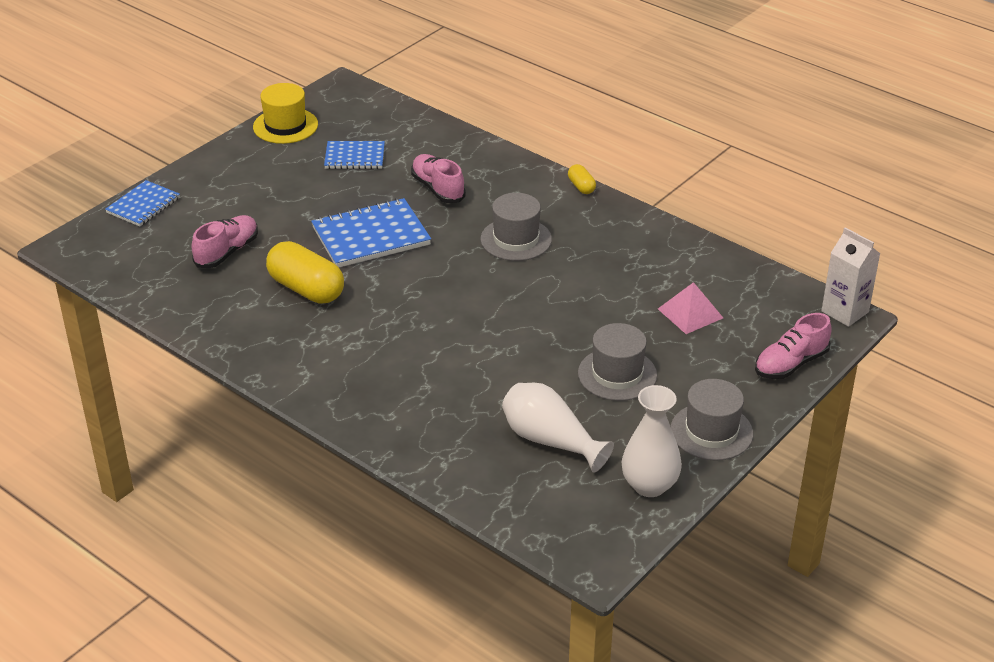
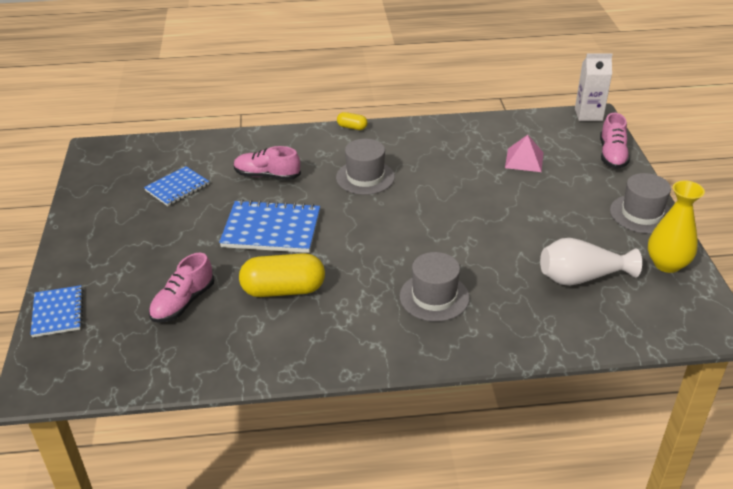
camera: 45 degrees left, 0 degrees up
(227, 252) = (183, 303): pink shoe -> pink shoe turned 135 degrees counterclockwise
(285, 126) = (91, 195): yellow hat -> none
(371, 236) = (271, 229): blue notebook -> blue notebook turned 75 degrees clockwise
(617, 374) = (547, 216): grey hat -> grey hat (434, 297)
(649, 485) = (667, 264): white vase -> yellow vase

